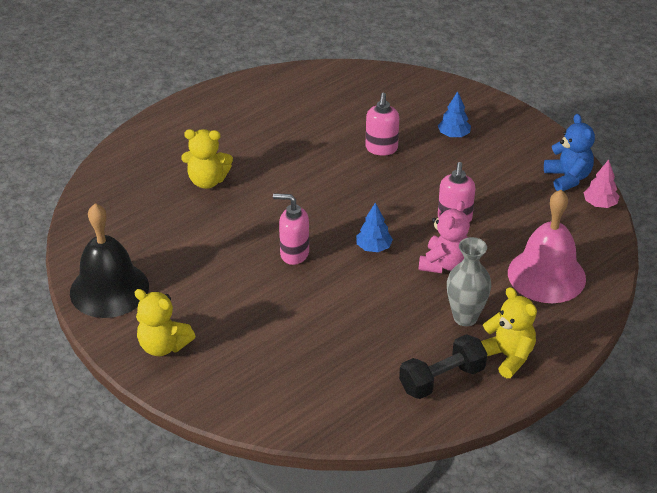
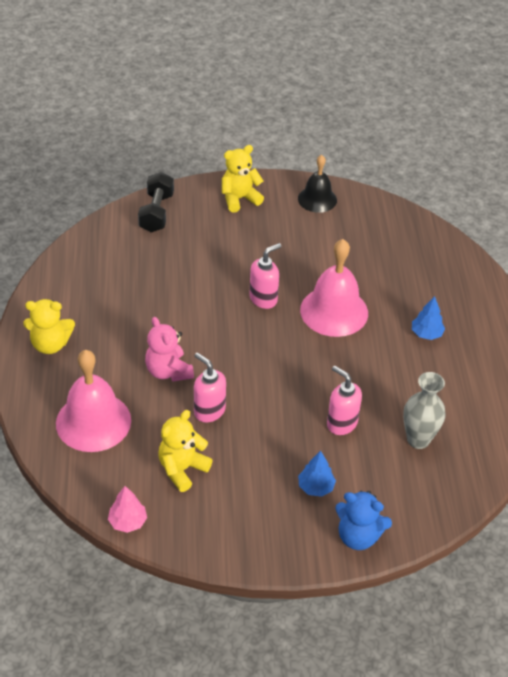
camera: 125 degrees right, 5 degrees up
(109, 289) = (317, 199): black bell -> black bell, size x0.63
(207, 181) = (393, 297): yellow teddy bear -> yellow teddy bear (182, 469)
(263, 206) = (334, 311): none -> pink bell
(373, 247) = (226, 344): blue tree -> blue tree (426, 334)
(442, 379) = (71, 300): black dumbbell -> black dumbbell (156, 213)
(465, 317) = (107, 347): grey vase -> grey vase (418, 440)
(568, 178) = (180, 526): blue teddy bear -> blue teddy bear (358, 536)

